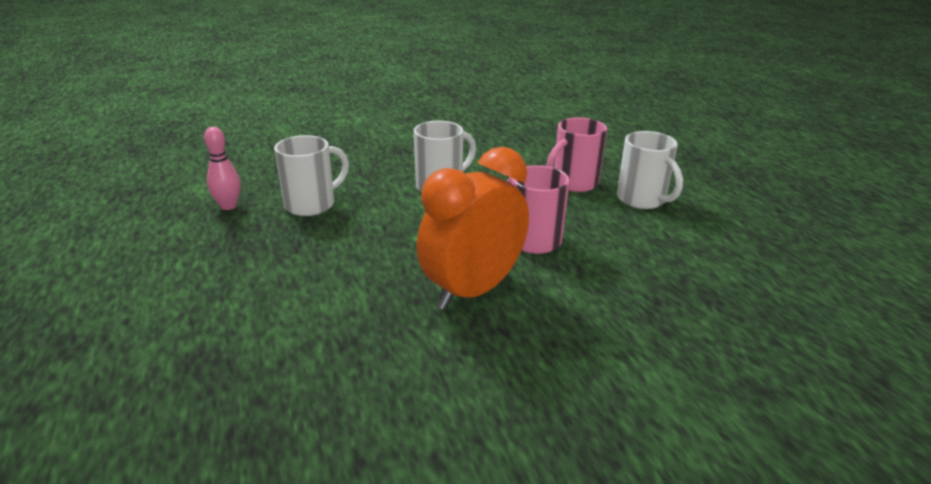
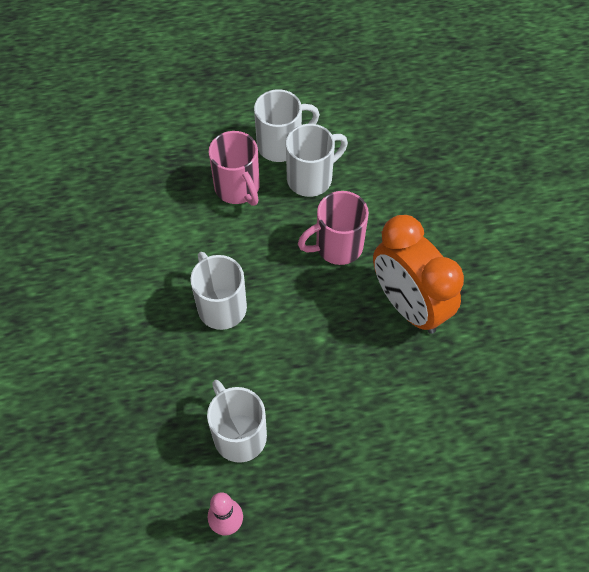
camera: 80 degrees left, 30 degrees up
(612, 219) = (311, 178): none -> white mug

